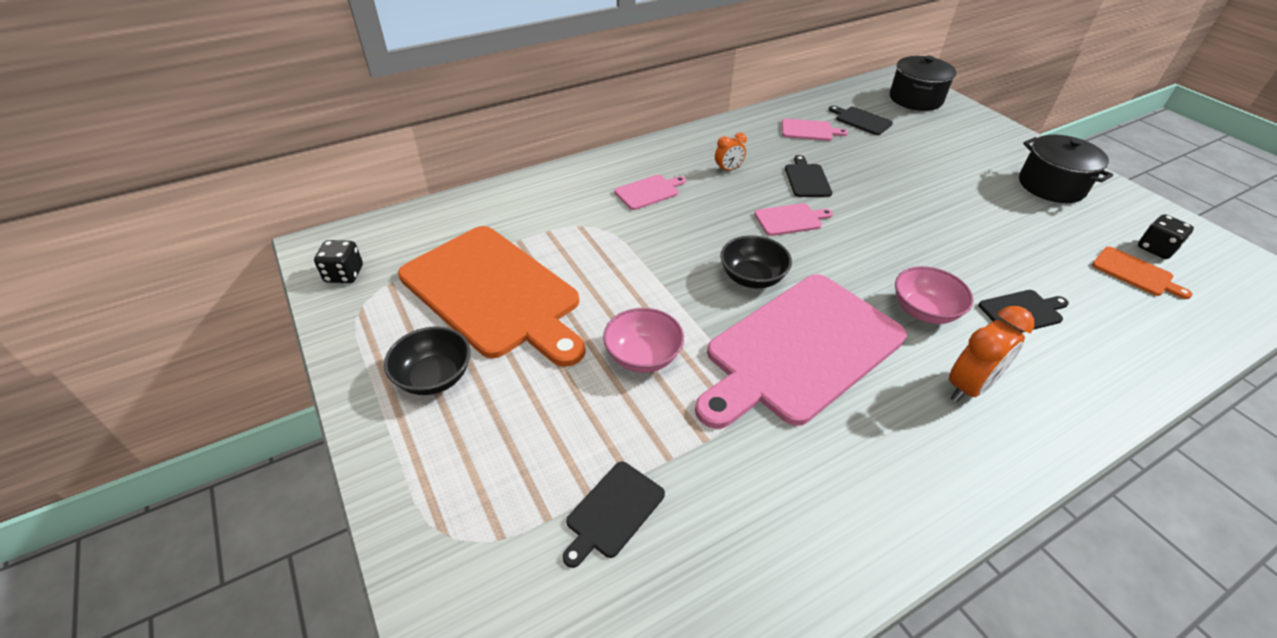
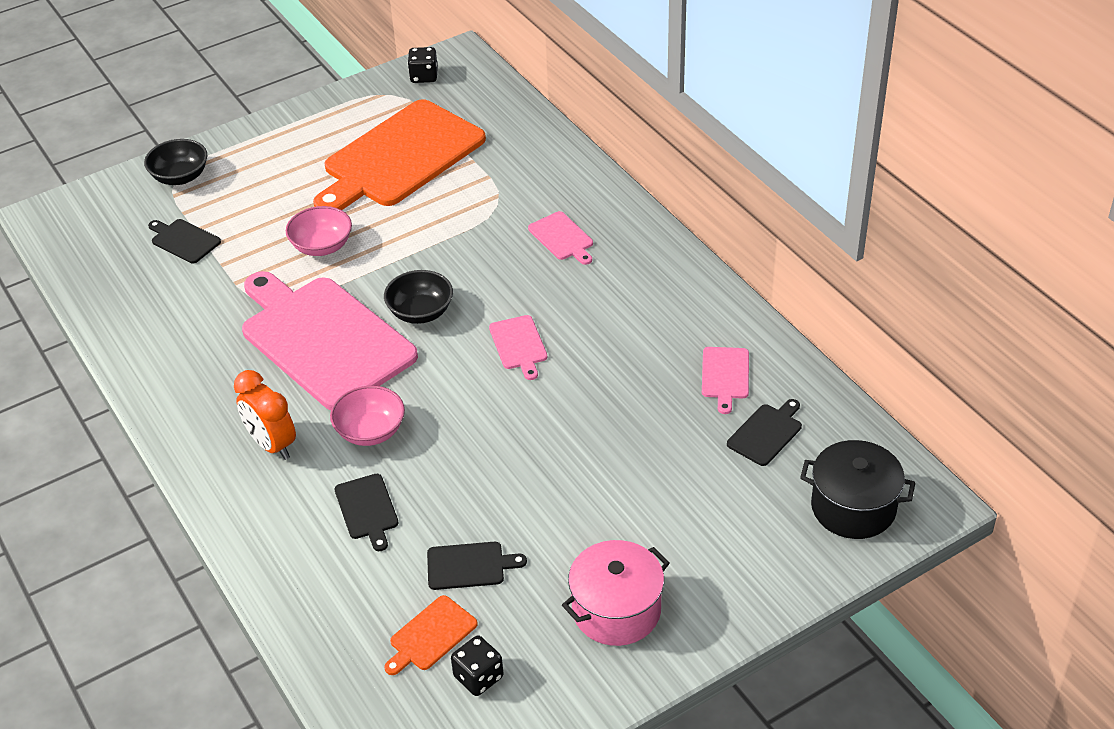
camera: 90 degrees right, 0 degrees up
(434, 377) = (308, 144): black bowl -> black bowl (180, 177)
(728, 169) = (615, 298): orange clock -> none
(807, 179) = (603, 364): black cutting board -> black cutting board (469, 566)
(1051, 186) = (616, 610): black pot -> pink pot

